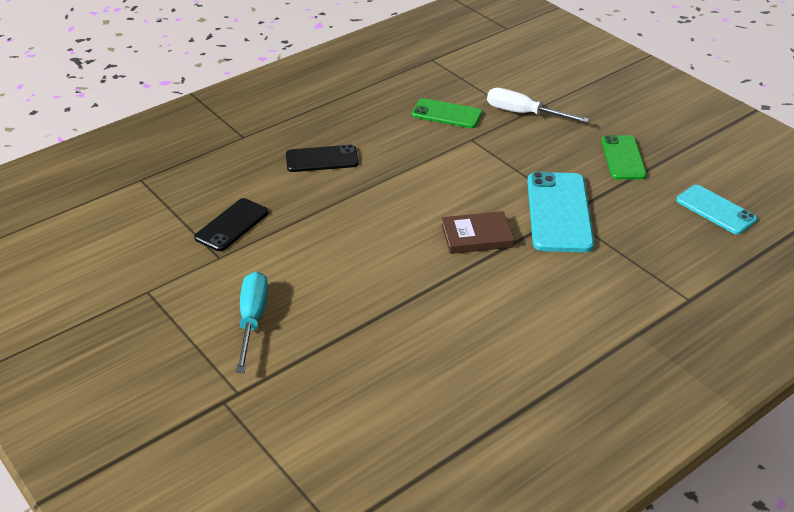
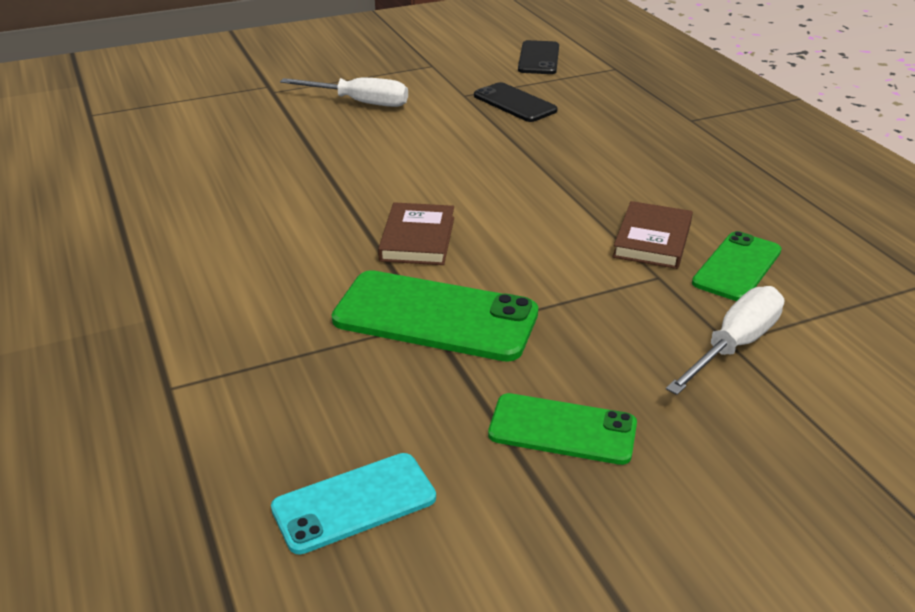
camera: 105 degrees right, 5 degrees down
(252, 320) = (360, 102): turquoise screwdriver -> white screwdriver
(322, 159) = (629, 159): black phone -> black phone (538, 58)
(430, 143) = (652, 240): none -> brown book
(559, 212) = (435, 317): turquoise phone -> green phone

